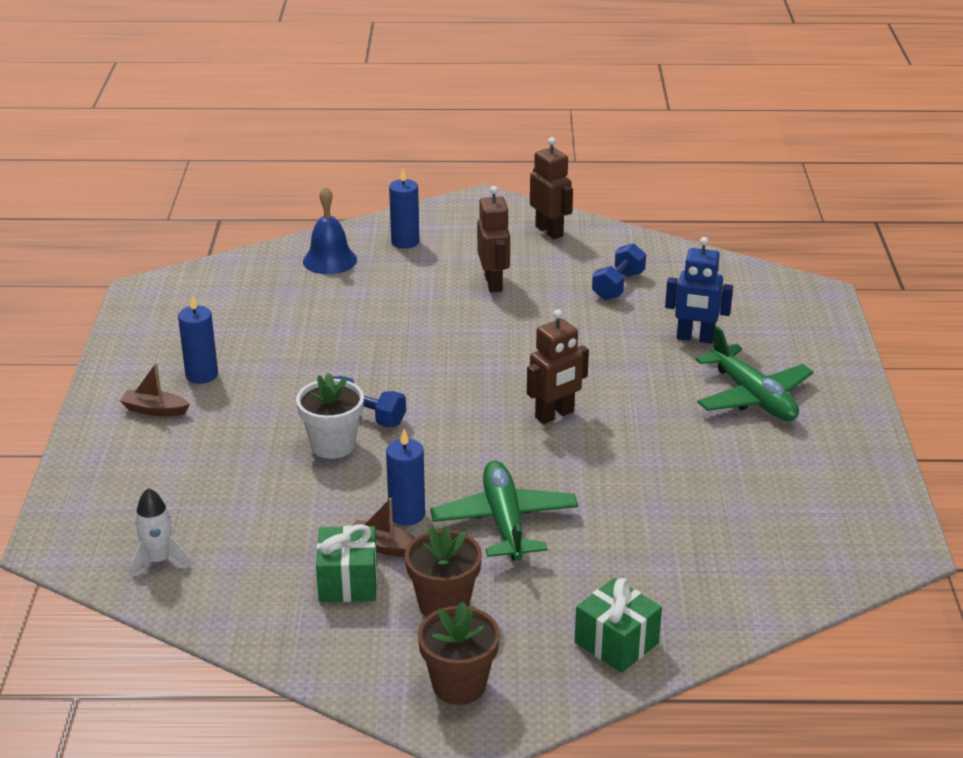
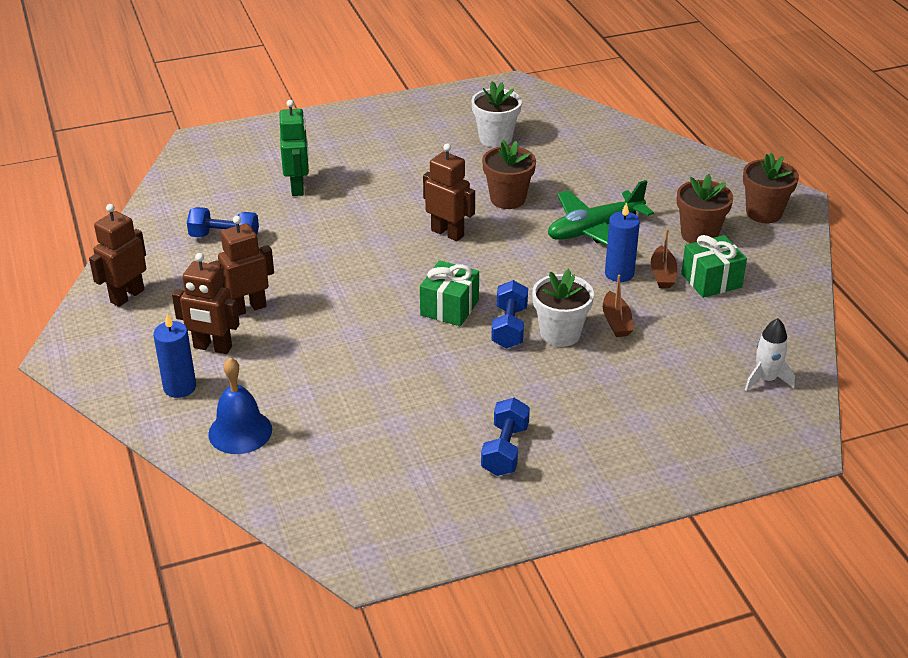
camera: 110 degrees left, 5 degrees up
(155, 410) = (580, 460): brown boat -> brown boat (616, 322)
(202, 375) = (505, 450): blue candle -> blue dumbbell
(447, 261) = (212, 347): none -> brown robot
(603, 472) = (508, 199): none -> brown flower pot
(616, 643) = (678, 166): green gift -> green gift (449, 307)
(695, 338) = (298, 187): blue robot -> green robot
(753, 397) = (371, 152): green plane -> none
(753, 497) = (495, 138): none -> white flower pot

